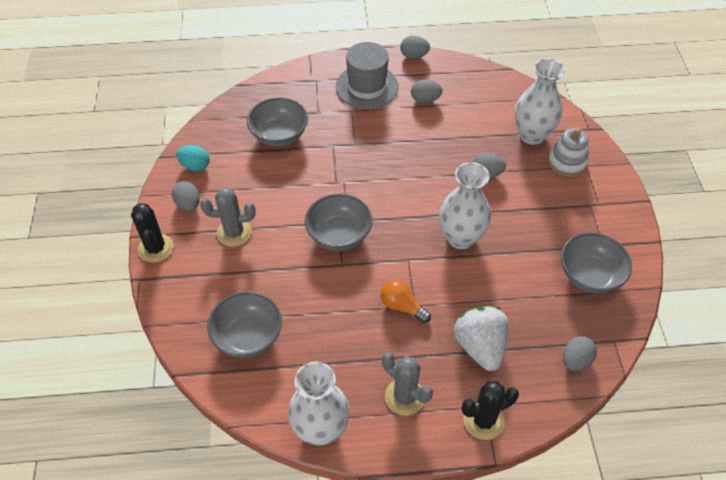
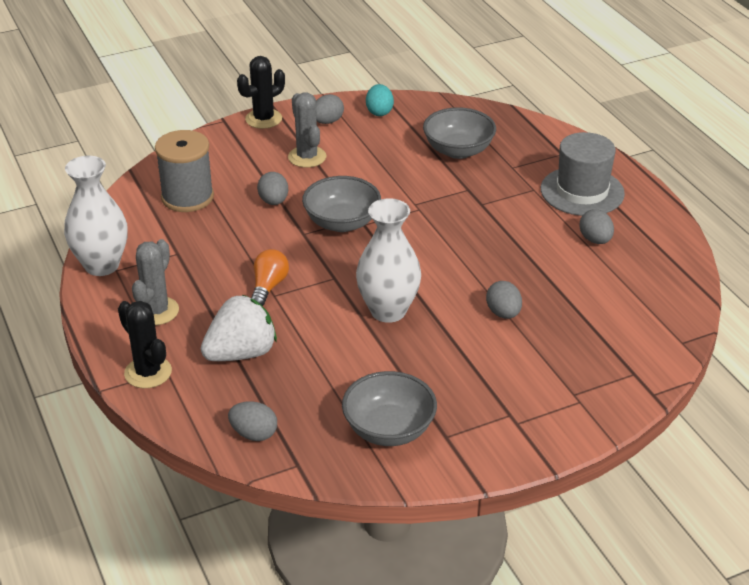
camera: 70 degrees right, 15 degrees down
(248, 336) = (187, 197): grey bowl -> grey spool
(414, 56) = (668, 215): grey egg -> grey egg (273, 201)
(532, 135) = (601, 341): white vase -> none
(567, 162) = (573, 381): white stacking toy -> none

